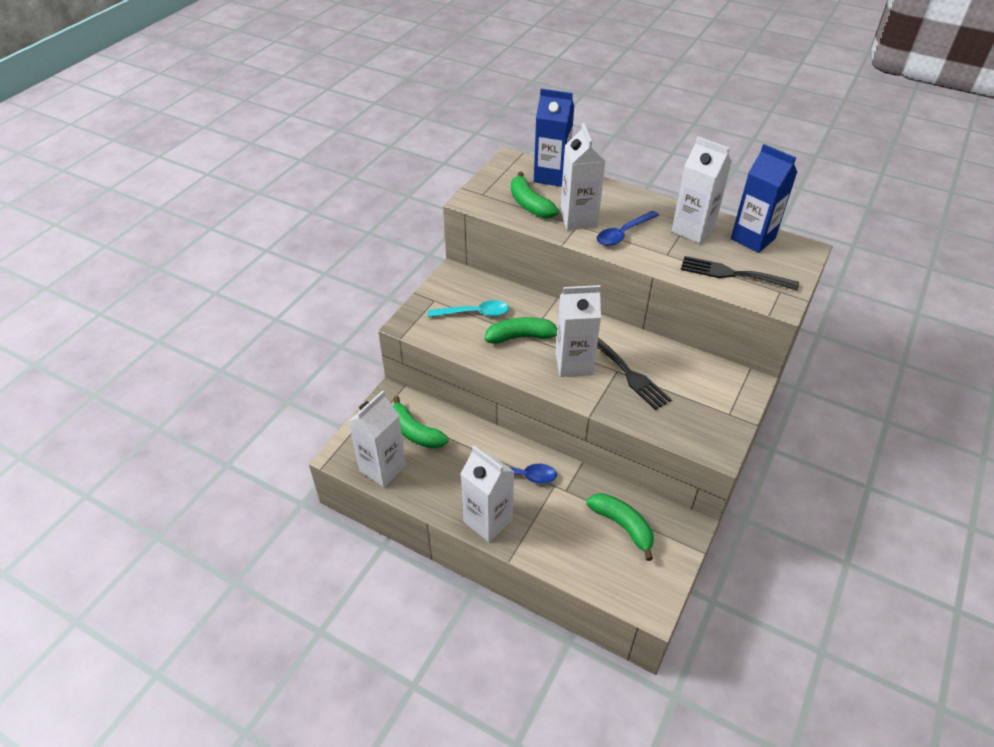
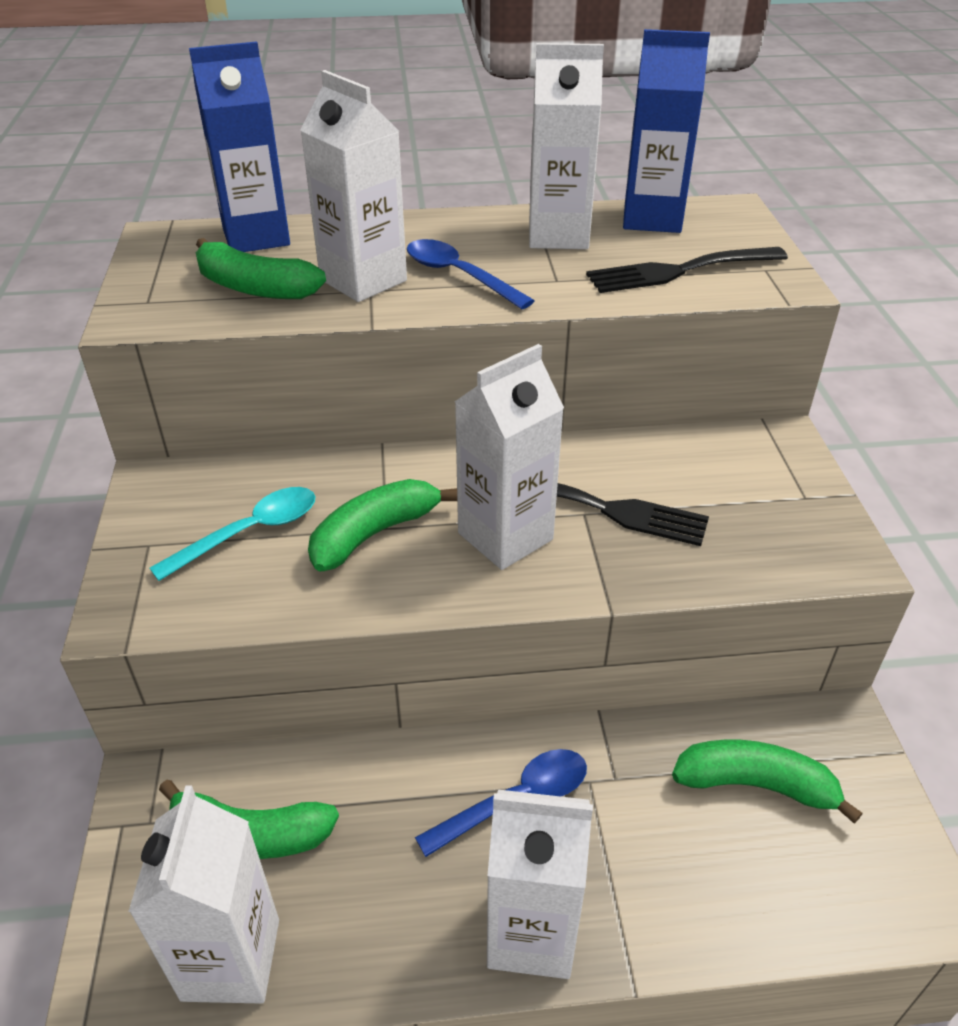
camera: 35 degrees left, 5 degrees down
(623, 233) = (459, 276): blue spoon -> blue spoon turned 120 degrees clockwise

